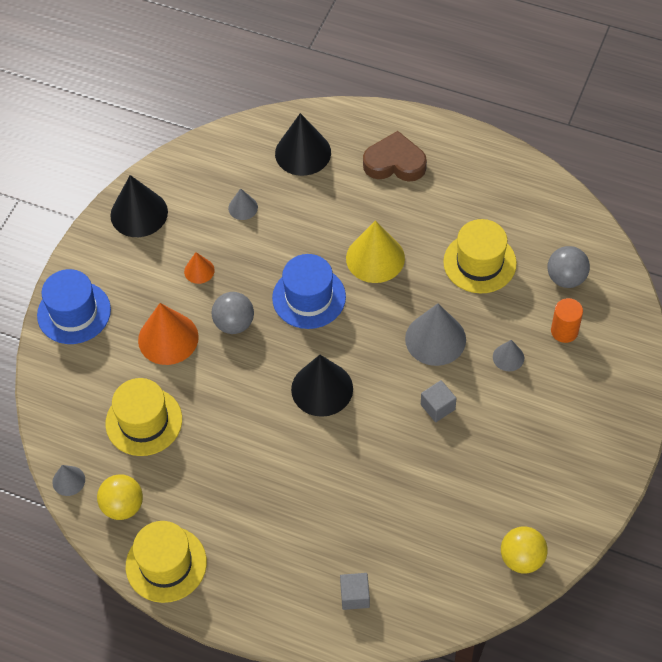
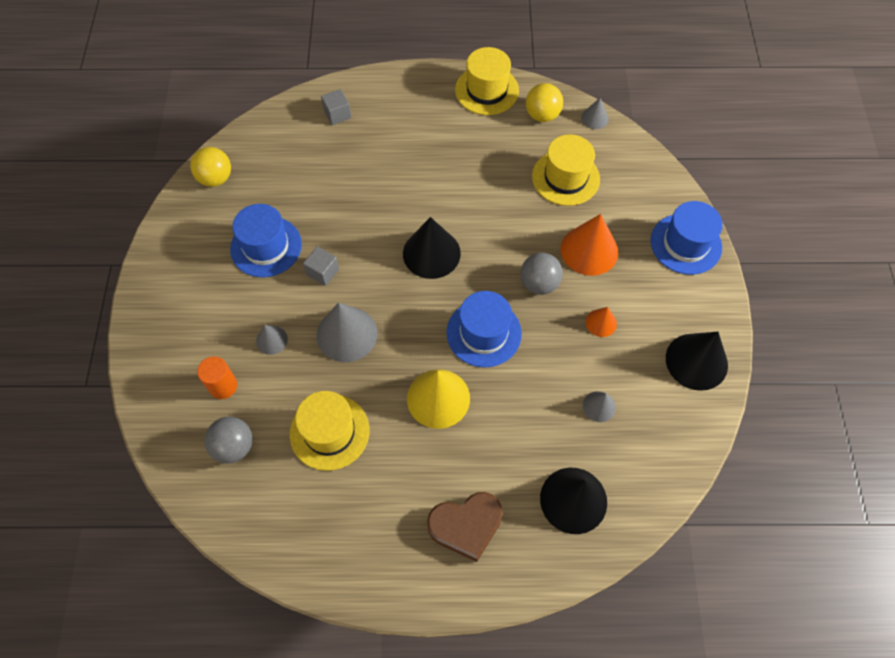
camera: 155 degrees right, 5 degrees up
(487, 455) = (266, 246): none -> blue hat

